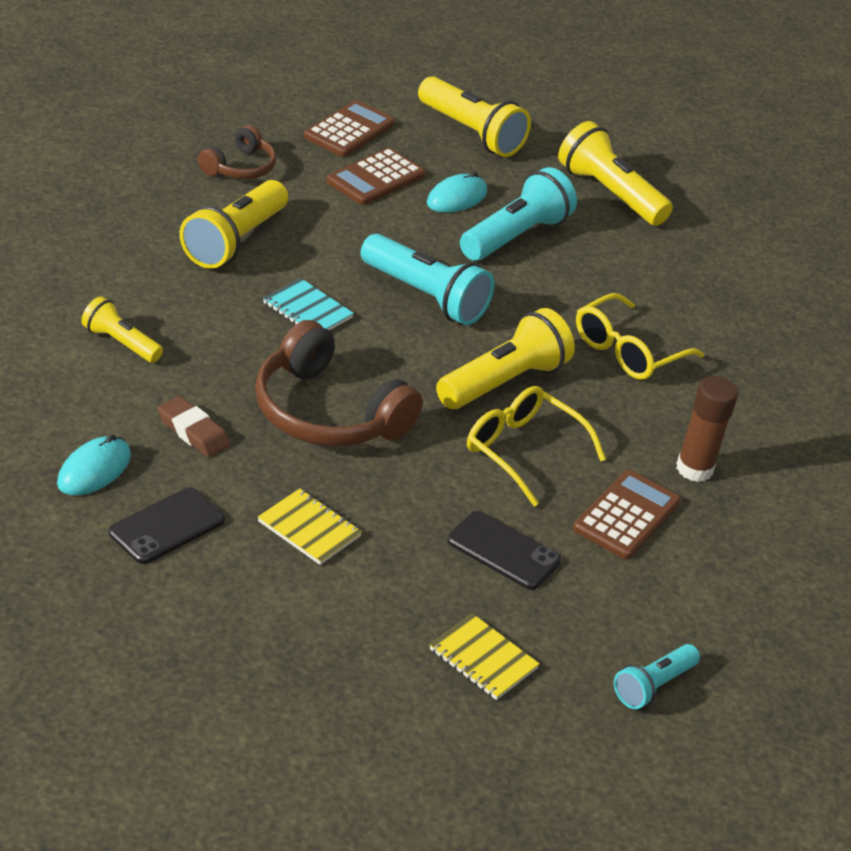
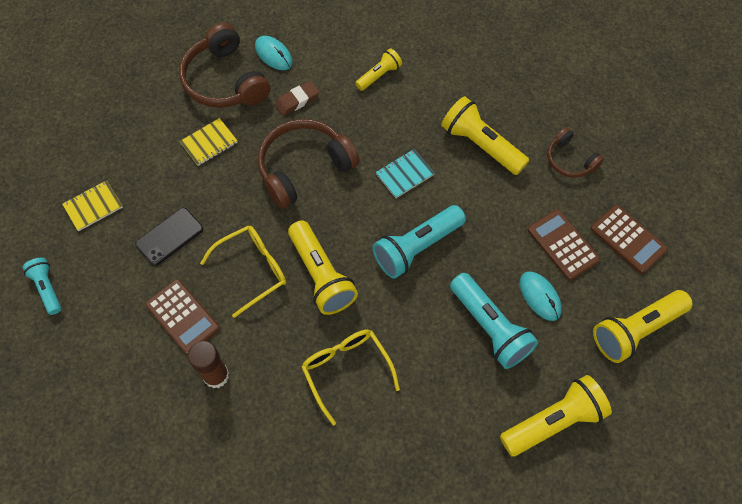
camera: 110 degrees right, 25 degrees up
(167, 526) = (225, 80): black phone -> brown headphones

